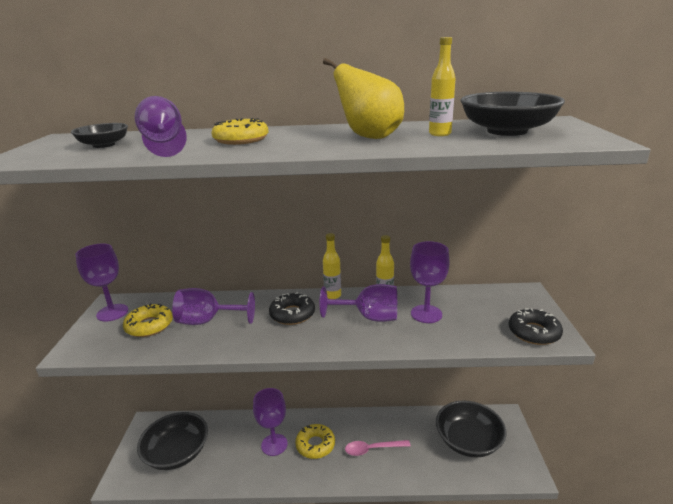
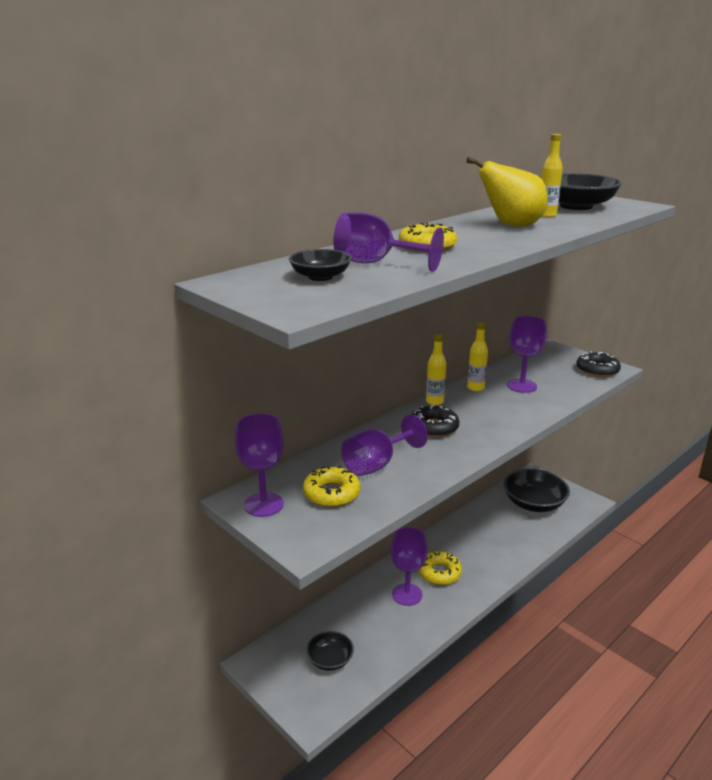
camera: 45 degrees left, 0 degrees up
(177, 453) = (330, 660): black bowl -> black bowl, size x0.55
(369, 317) = (491, 404): purple goblet -> none
(372, 449) = (483, 548): pink spoon -> none

